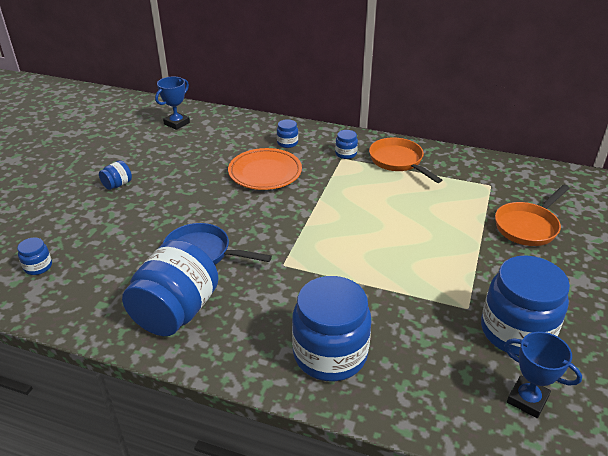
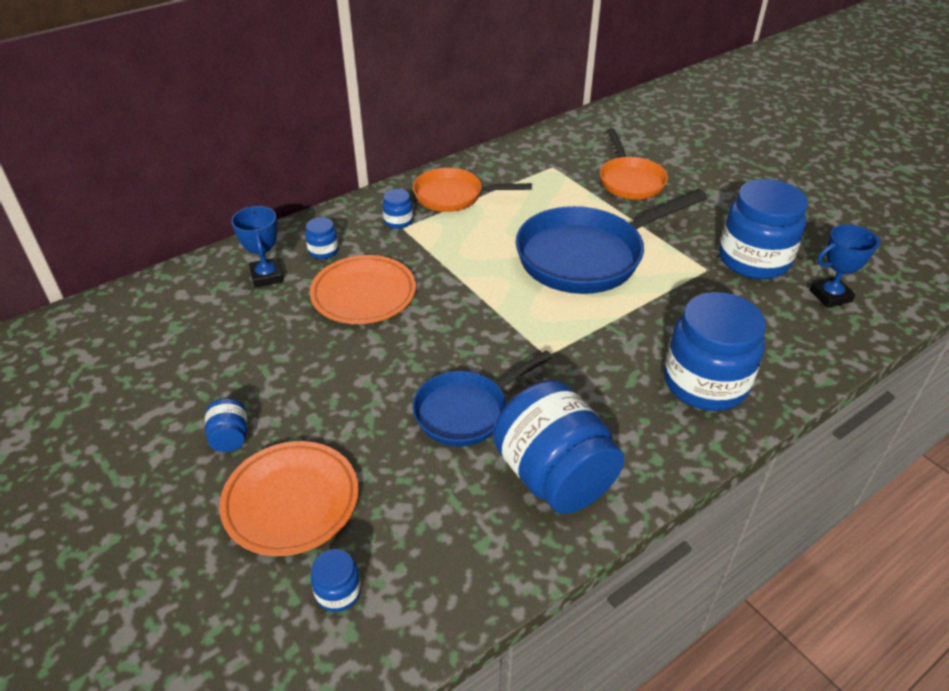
camera: 55 degrees left, 5 degrees up
(88, 224) = (291, 501): none -> orange plate
(177, 123) = (148, 321): blue trophy -> blue trophy (267, 276)
(407, 242) = (587, 256): none -> blue pan

